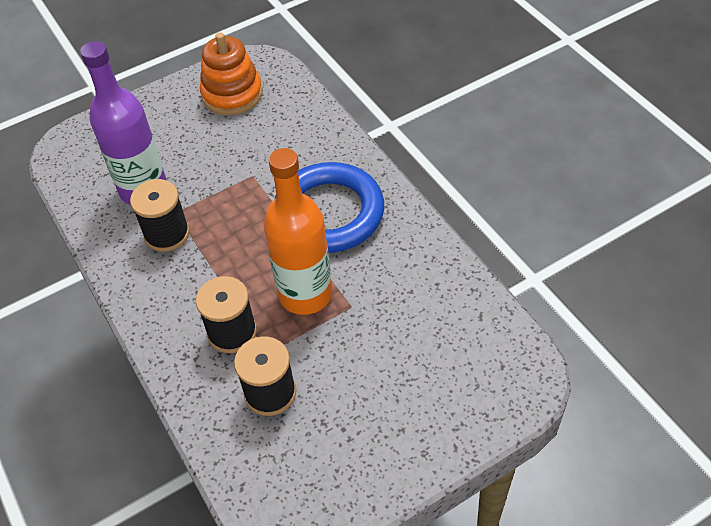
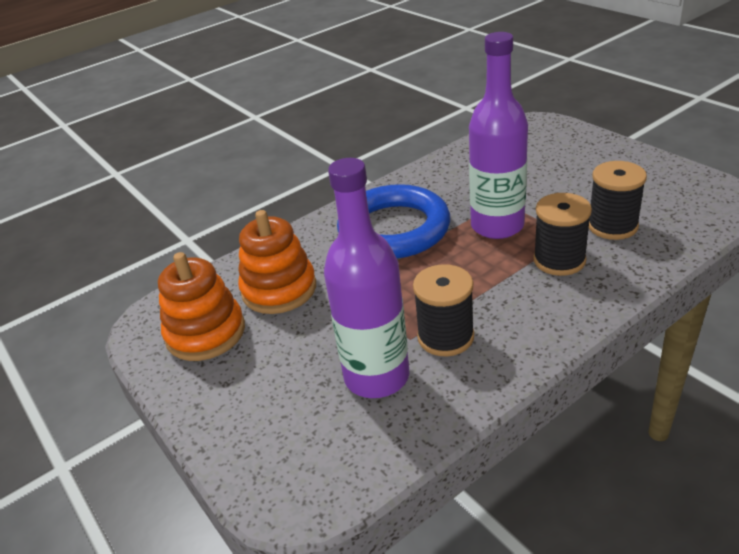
camera: 95 degrees left, 15 degrees down
(268, 133) = (279, 289): none -> orange stacking toy
(305, 294) = (497, 226): orange bottle -> purple bottle

